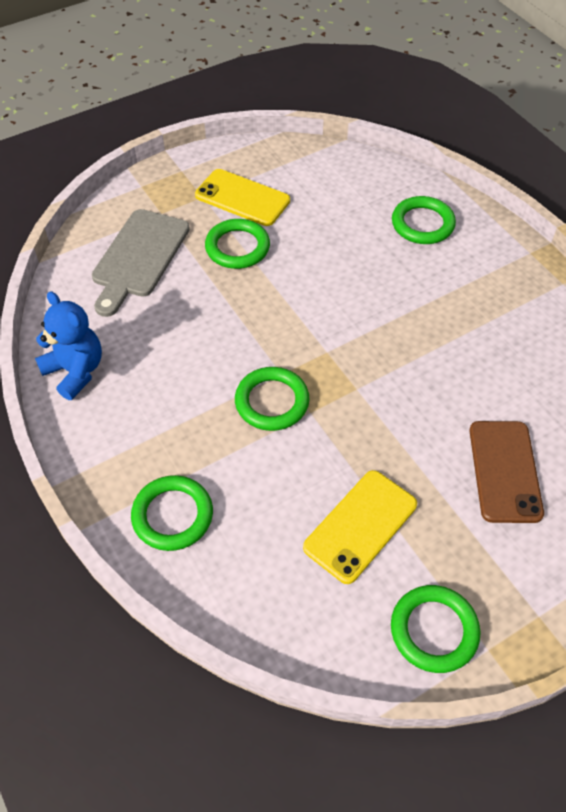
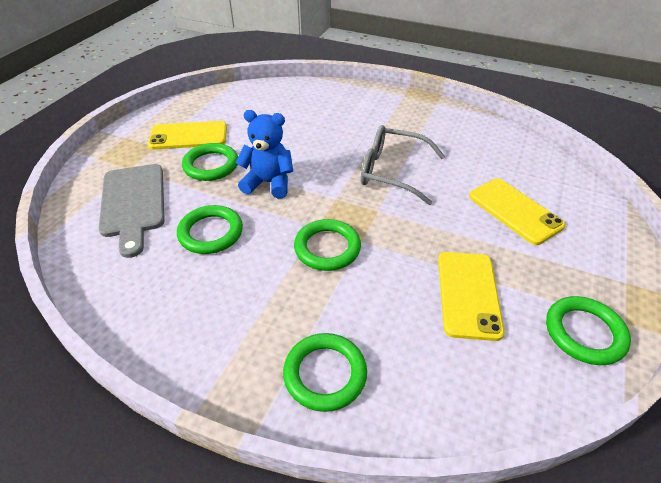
camera: 35 degrees left, 10 degrees down
(75, 371) = (139, 310): blue teddy bear -> blue teddy bear (269, 183)
(415, 351) = (393, 172): none -> grey glasses
(422, 224) = (327, 105): green ring -> green ring (211, 233)
(504, 471) = (514, 211): brown phone -> yellow phone

